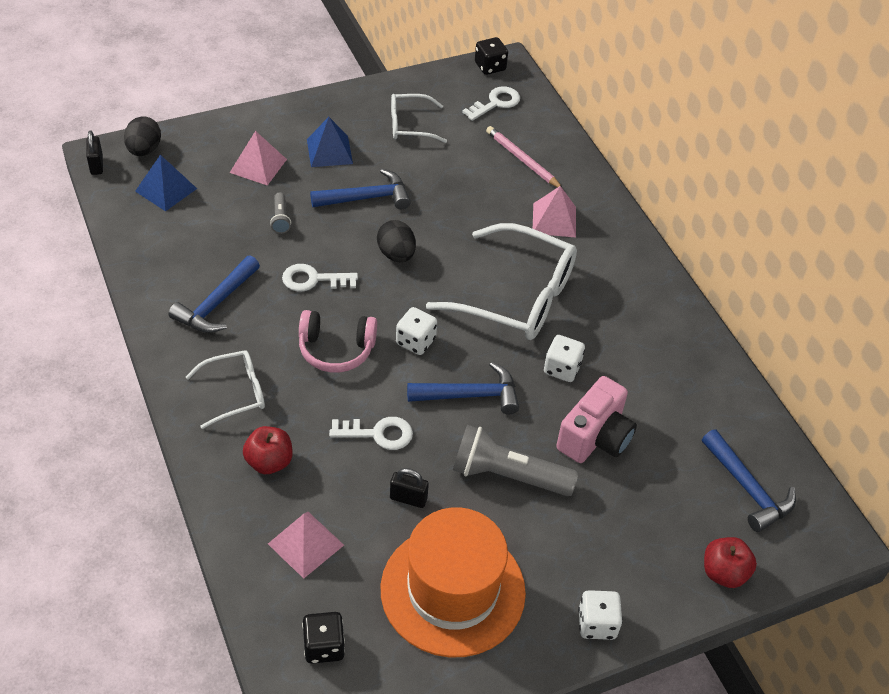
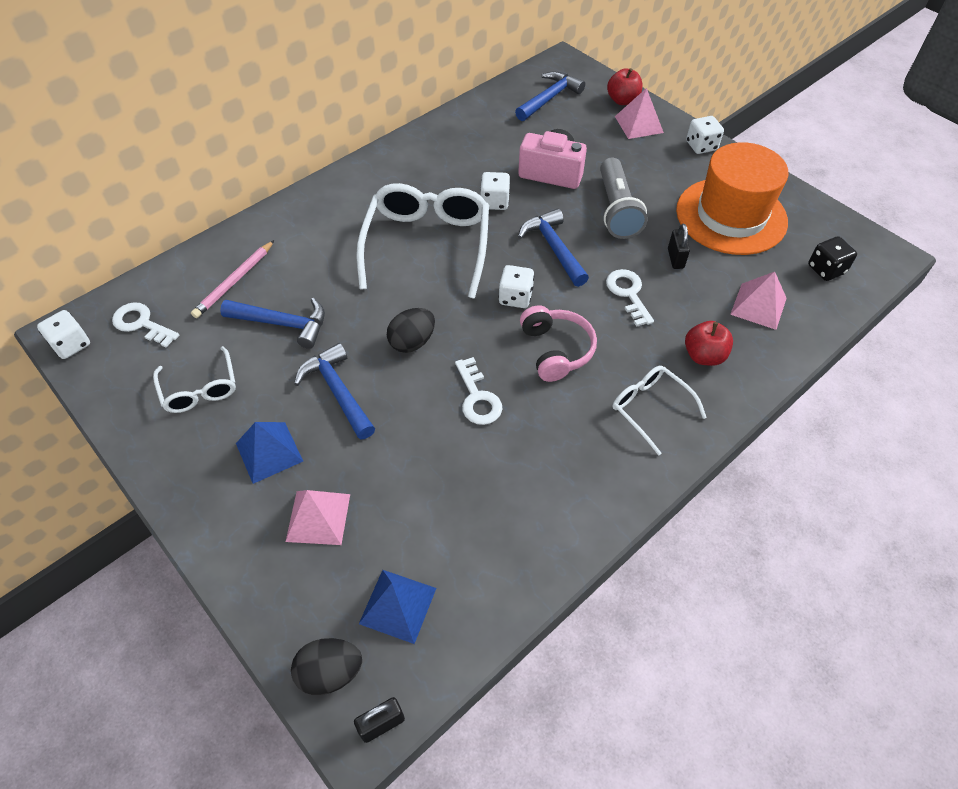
camera: 105 degrees left, 5 degrees up
(216, 304) = (553, 470): blue hammer -> blue hammer (283, 324)
(280, 219) = (401, 459): grey flashlight -> none
(490, 67) = (71, 345): black dice -> white dice
(554, 220) = (317, 241): pink pyramid -> pink pyramid (639, 124)

